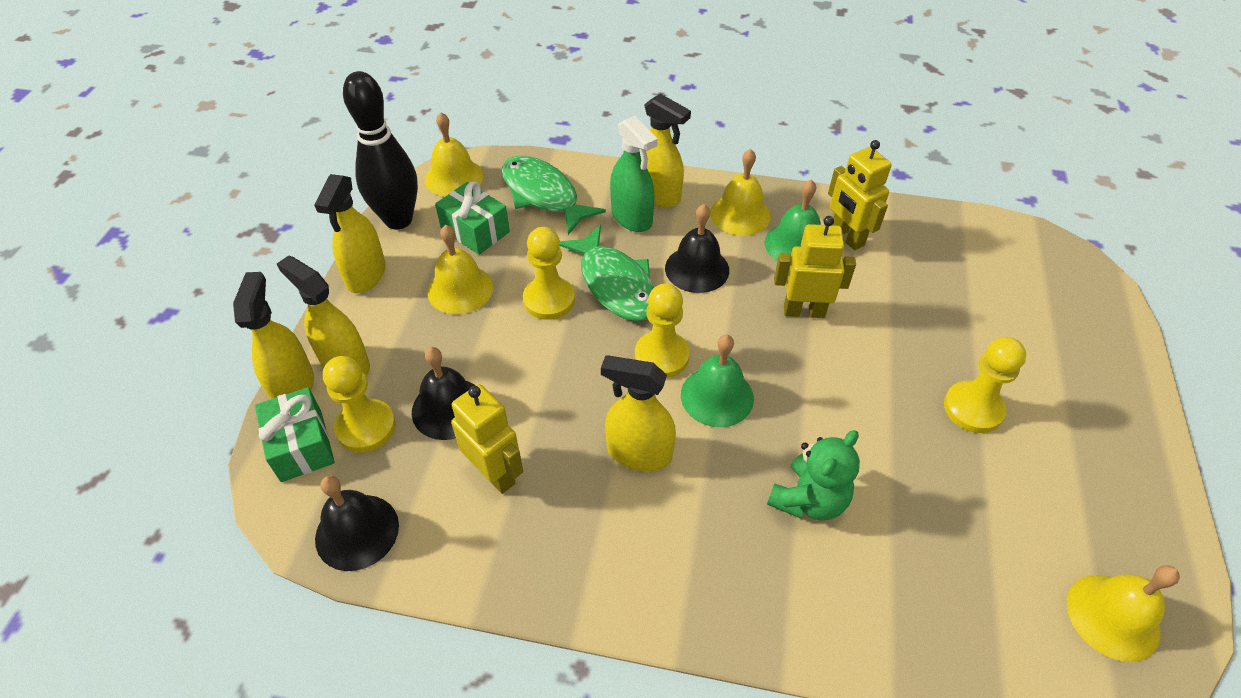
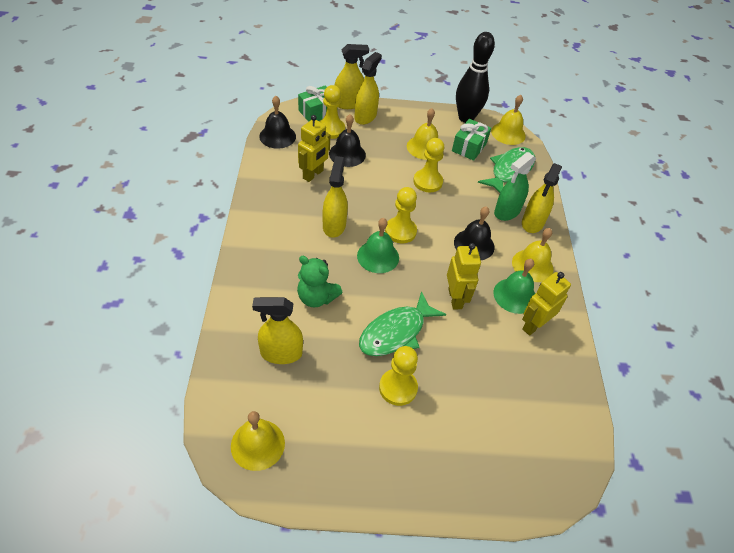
camera: 75 degrees right, 0 degrees up
(366, 275) = (423, 113): yellow spray bottle -> yellow spray bottle (281, 353)
(615, 284) = (448, 208): green fish -> green fish (396, 332)

